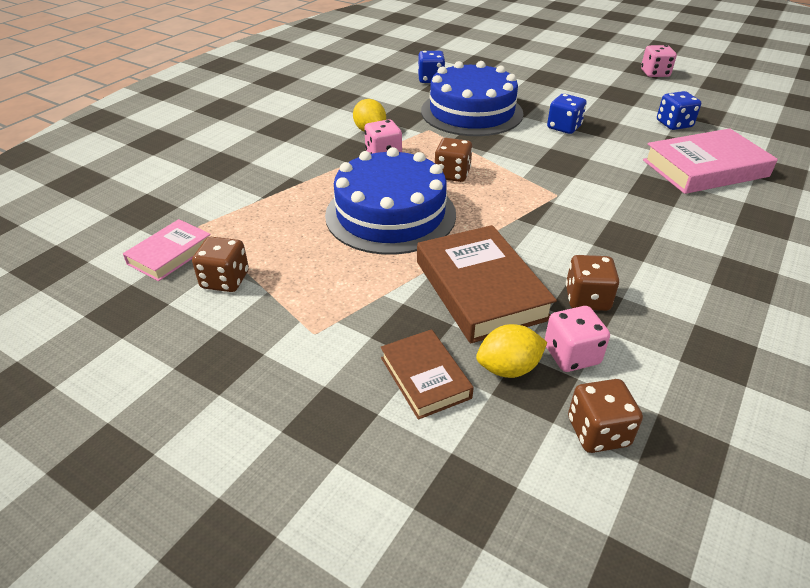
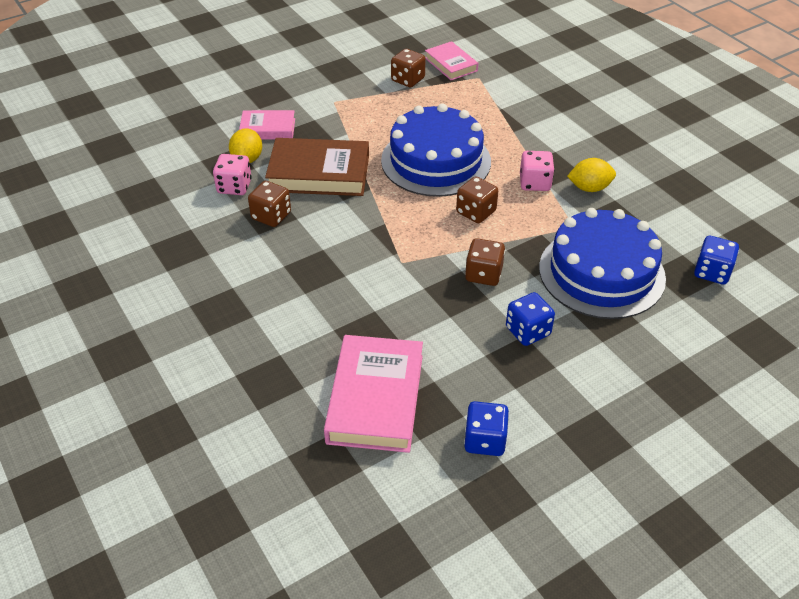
camera: 115 degrees right, 5 degrees up
(425, 377) = (268, 129): brown book -> pink book
(598, 432) = (181, 172): brown dice -> brown dice (483, 274)
(655, 73) = (656, 532): pink dice -> none

